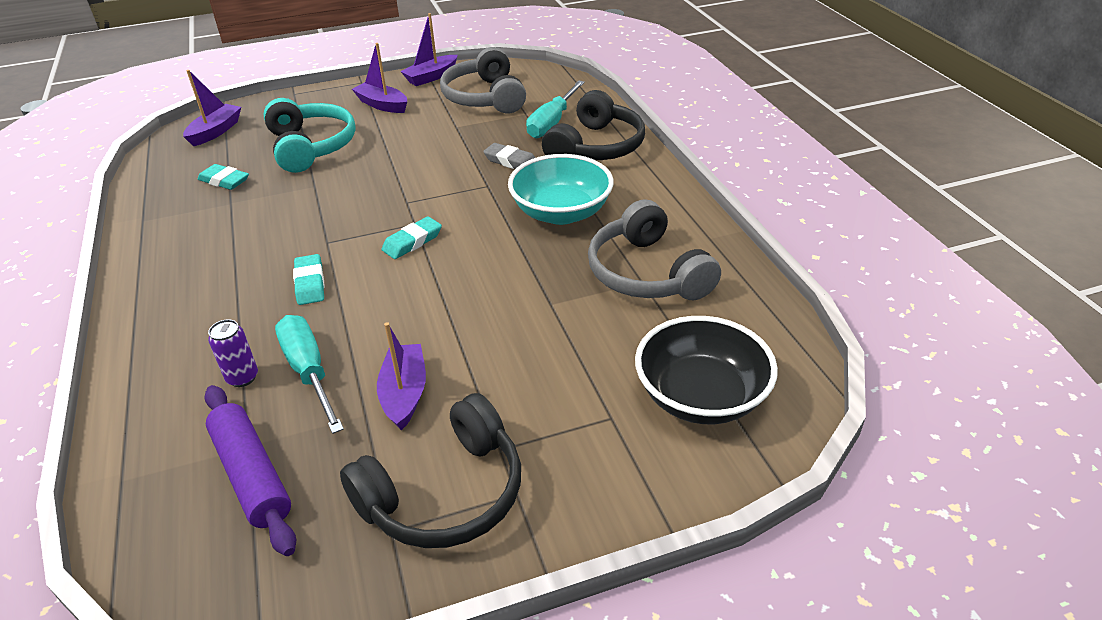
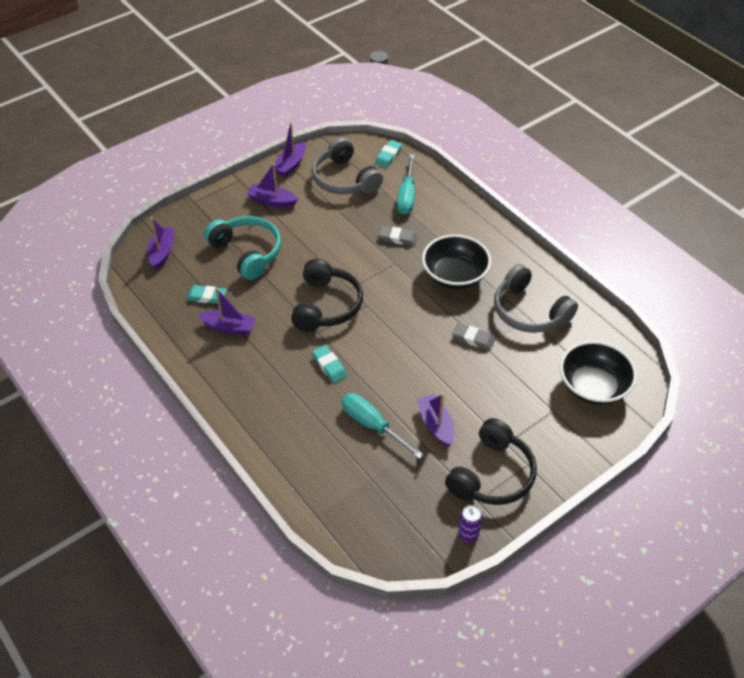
camera: 20 degrees left, 10 degrees up
(222, 216) = (229, 327): none -> purple boat
(242, 377) = (336, 439): purple can -> purple can (468, 534)
(252, 475) = (385, 492): purple rolling pin -> none
(412, 242) = (373, 320): turquoise eraser -> turquoise eraser (388, 156)
(540, 291) = (473, 339): none -> grey eraser
(561, 213) = (454, 276): turquoise bowl -> black bowl
(595, 147) = (448, 214): black headphones -> black headphones (326, 305)

